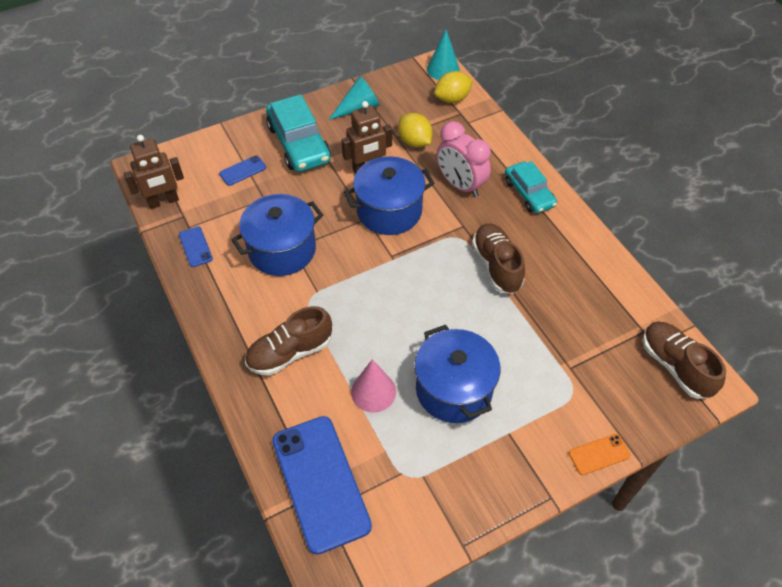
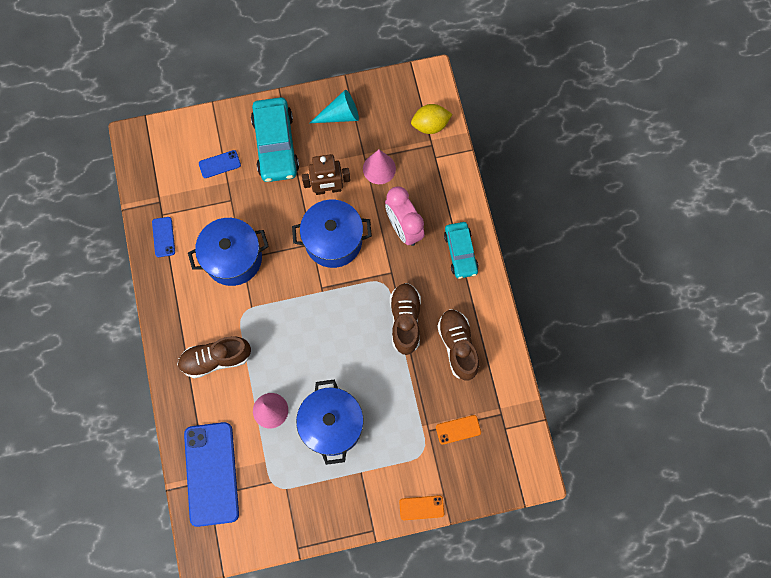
camera: 15 degrees right, 20 degrees up
(163, 201) = (146, 182): brown robot -> none
(414, 142) = (379, 168): yellow lemon -> pink cone
(443, 69) = (434, 85): turquoise cone -> none
(603, 358) = (458, 429): none -> orange phone
(675, 366) = (512, 451): brown shoe -> brown shoe (457, 346)

